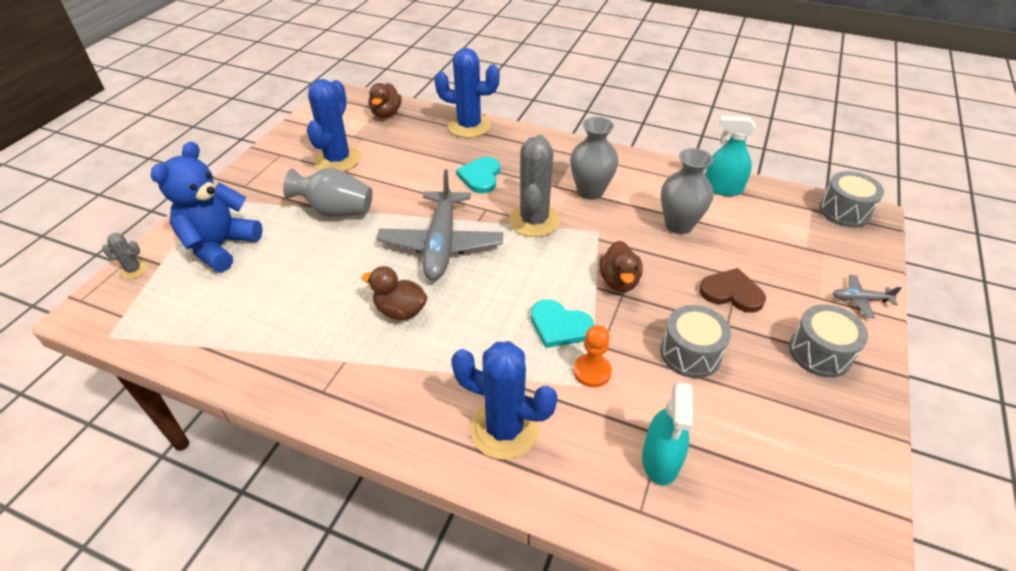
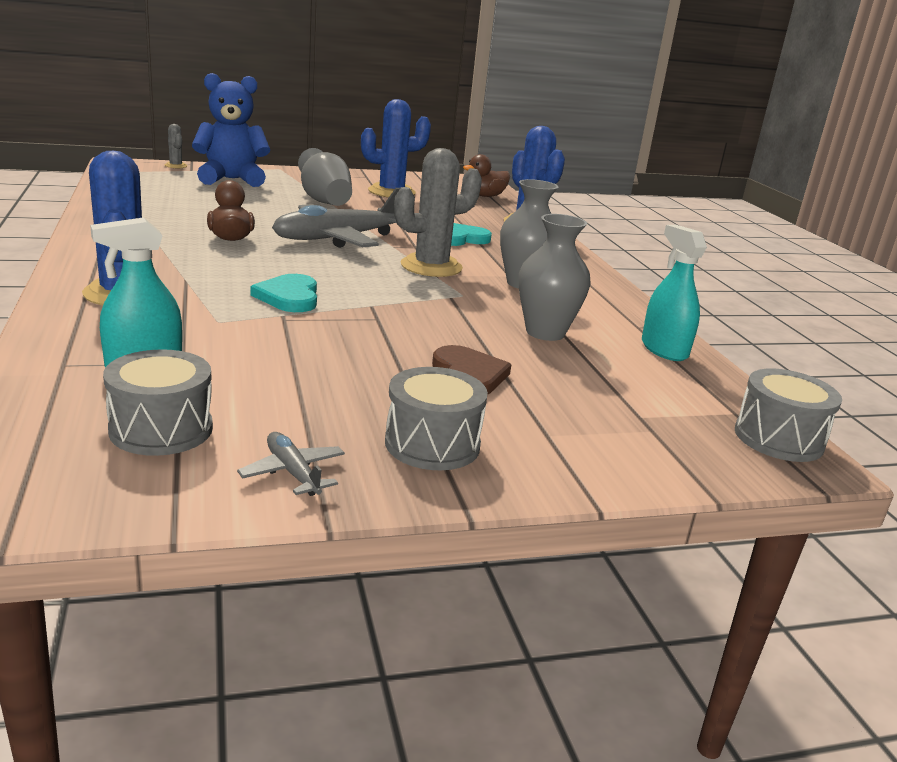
camera: 50 degrees right, 20 degrees down
(592, 371) = (240, 319): orange pawn -> none
(619, 281) = (396, 314): brown duck -> none
(690, 353) = (327, 363): grey drum -> grey drum (161, 429)
(860, 300) = (590, 467): grey plane -> grey plane (293, 472)

